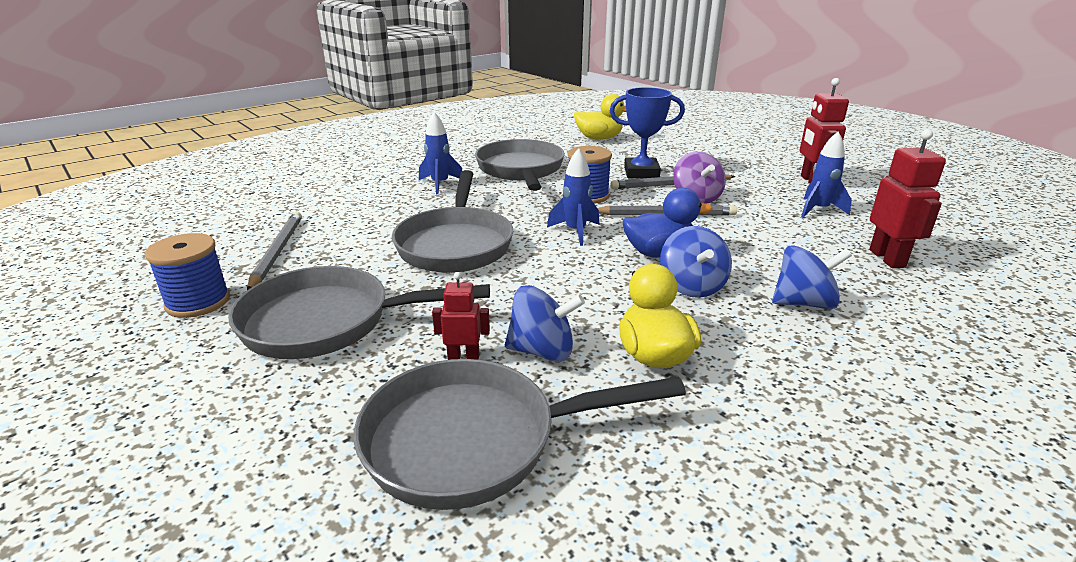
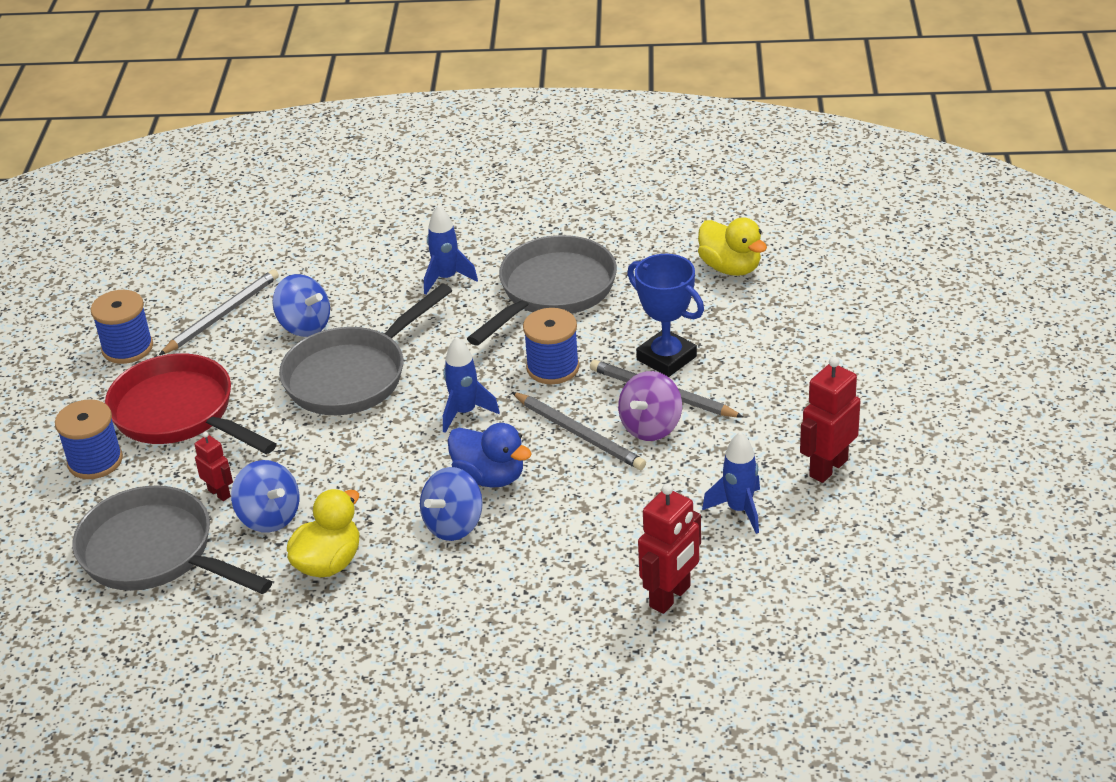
camera: 45 degrees right, 10 degrees up
(275, 398) = (95, 461): none -> blue spool
(327, 322) = (179, 413): grey pan -> red pan
(803, 303) = (505, 590): blue spinning top -> blue spinning top (304, 326)

